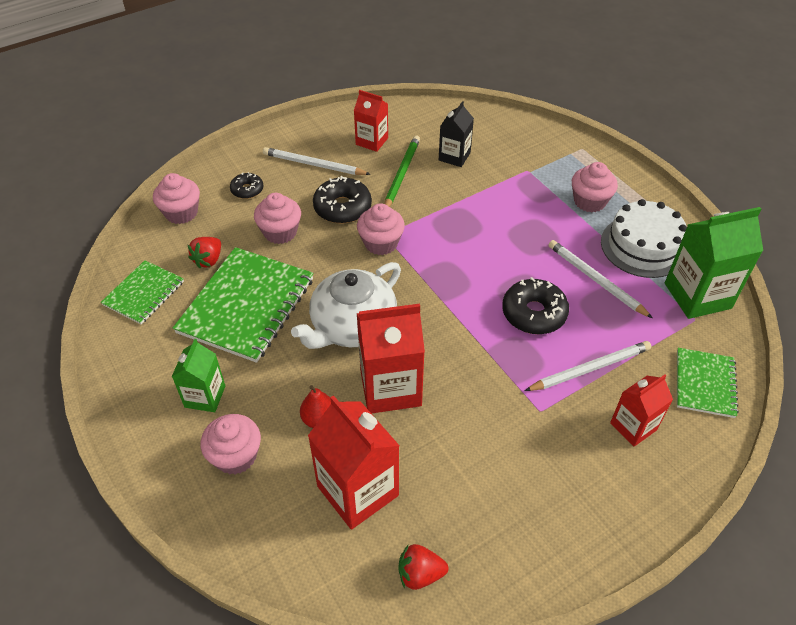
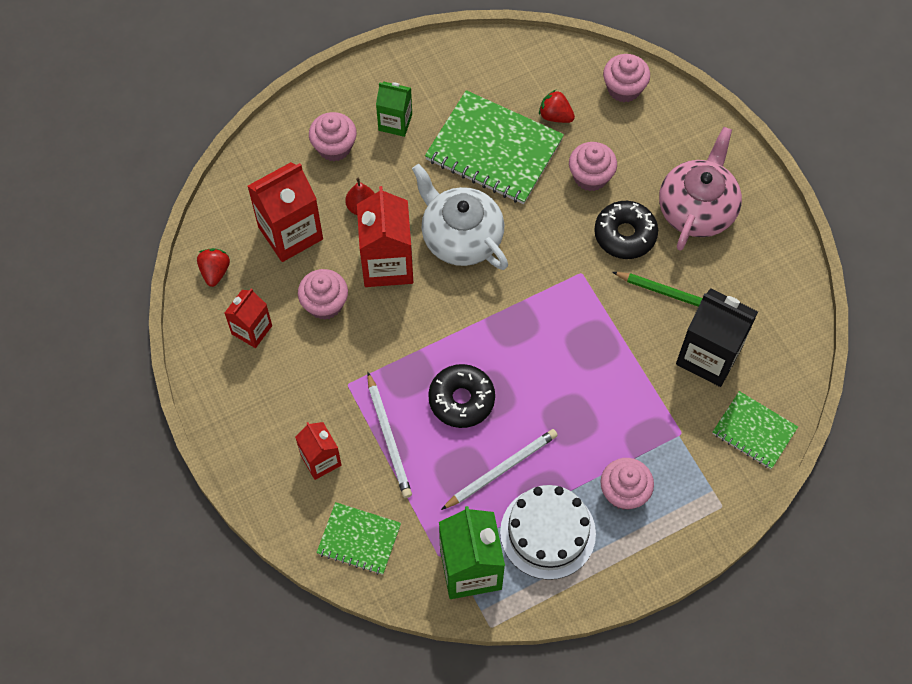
camera: 95 degrees right, 15 degrees up
(144, 293) = (516, 67): green notebook -> green notebook (754, 431)
(247, 190) = (657, 145): black donut -> none
(313, 165) = (697, 208): white pencil -> pink teapot
(372, 141) = (738, 269): red carton -> red carton (252, 330)
(381, 243) = (569, 268): pink cupcake -> pink cupcake (325, 304)
(454, 156) = (708, 356): black carton -> black carton, size x1.68

